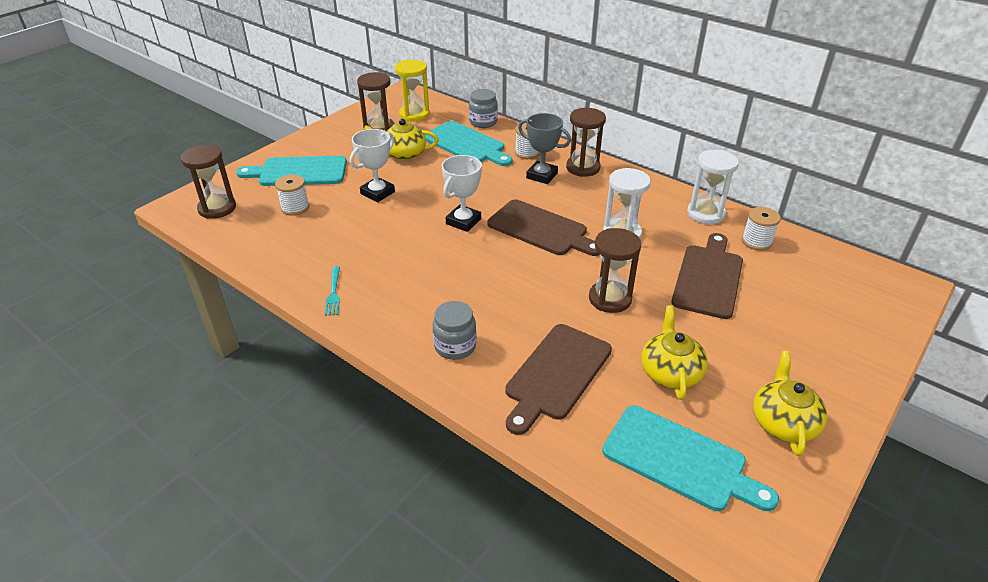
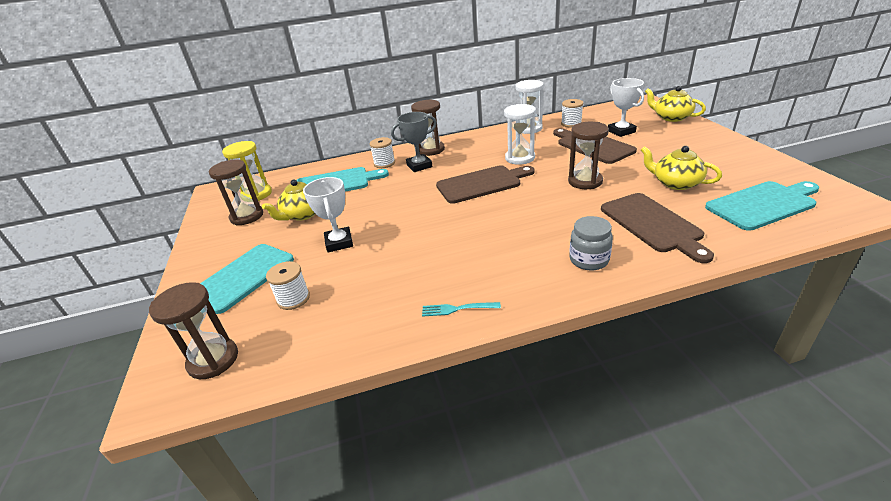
camera: 50 degrees left, 5 degrees down
(333, 293) = (457, 309): turquoise fork -> turquoise fork turned 150 degrees clockwise
(463, 221) = (433, 212): white trophy -> white trophy (621, 131)
(483, 122) = (318, 169): grey jar -> none
(783, 422) = (740, 164): yellow teapot -> yellow teapot (671, 117)

